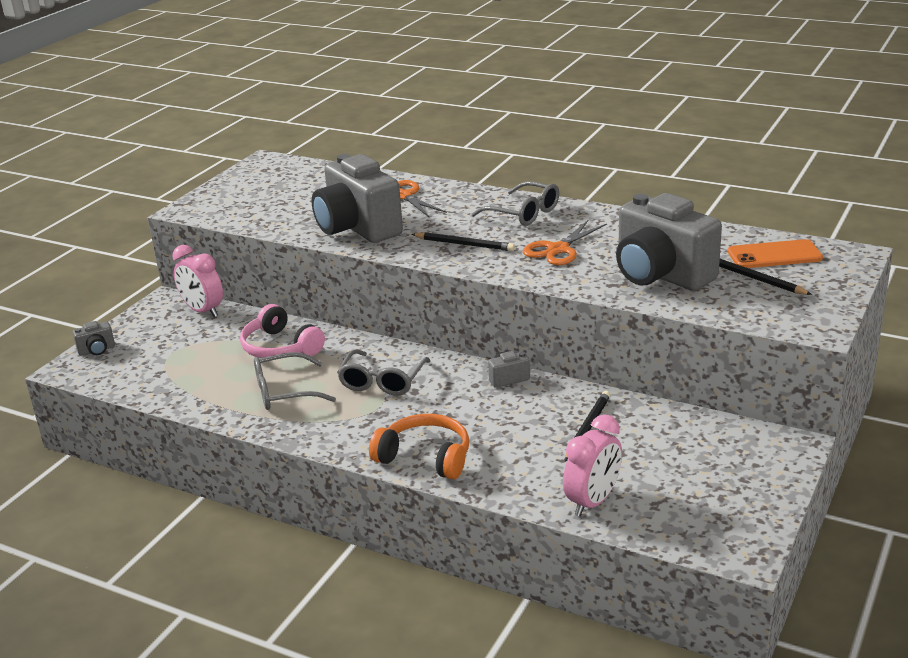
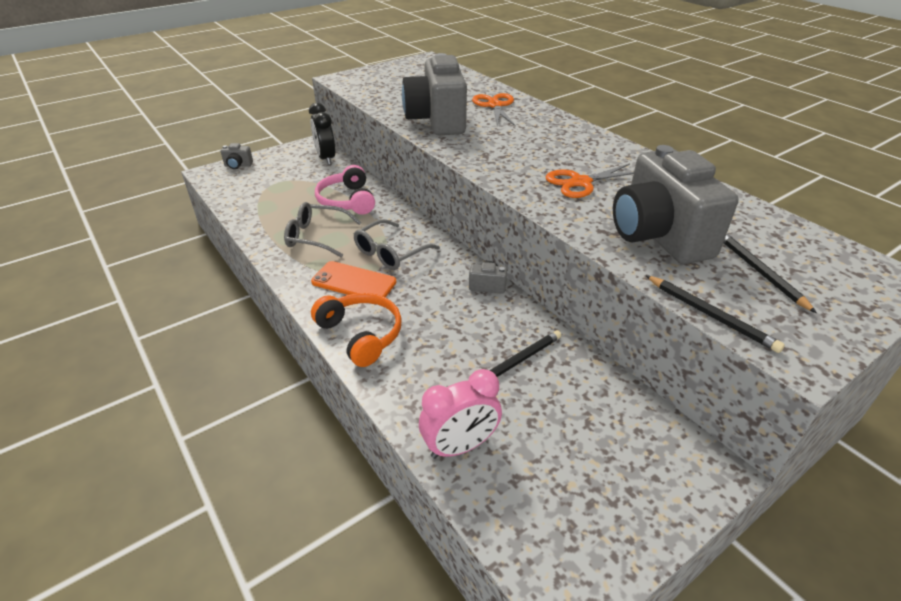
camera: 25 degrees right, 10 degrees up
(203, 311) = (326, 158): pink clock -> black clock
(464, 244) = (505, 156): black pencil -> black pencil (710, 315)
(523, 213) = (578, 143): grey glasses -> none
(774, 255) = (799, 252): orange phone -> orange phone (354, 282)

